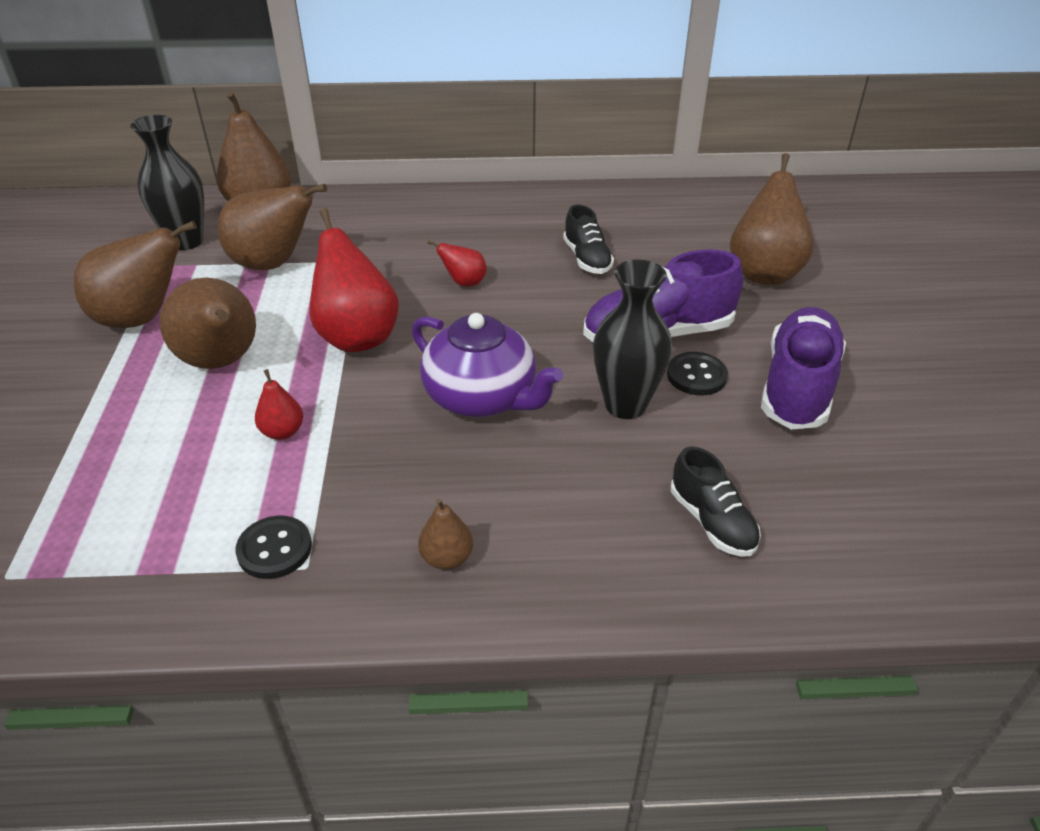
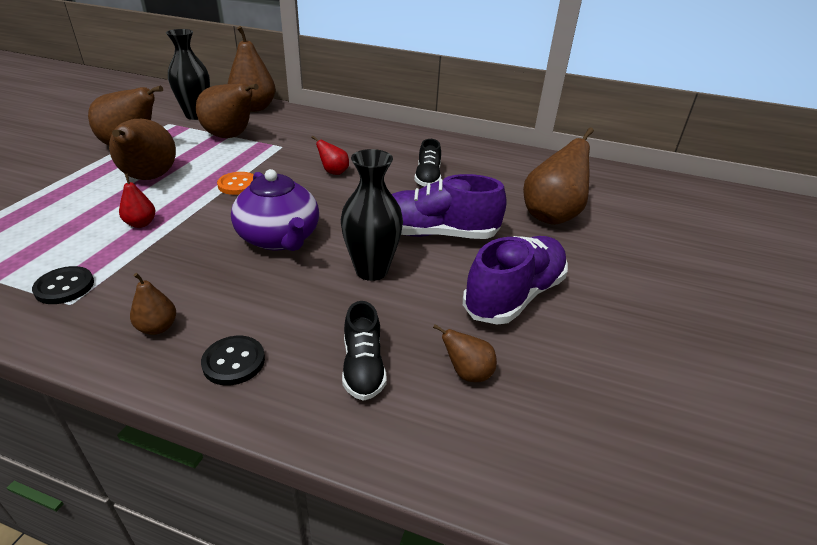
camera: 20 degrees right, 5 degrees down
(357, 337) = (238, 185): red pear -> orange button
(696, 376) = (441, 266): black button -> black button (234, 362)
(817, 491) = (467, 373): none -> brown pear

